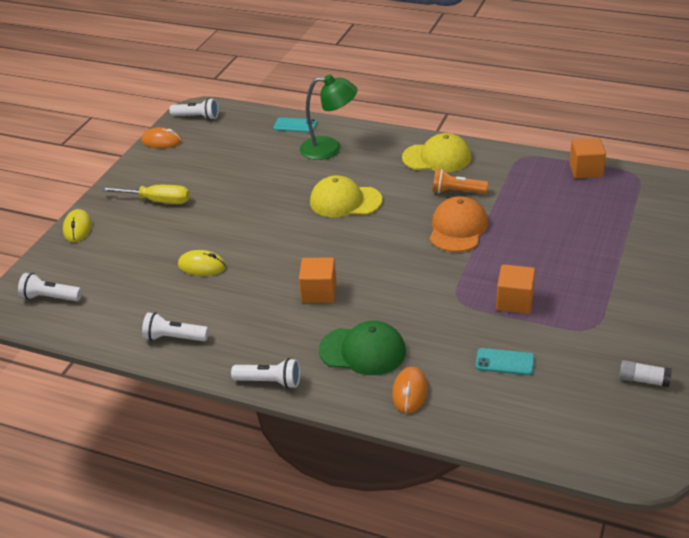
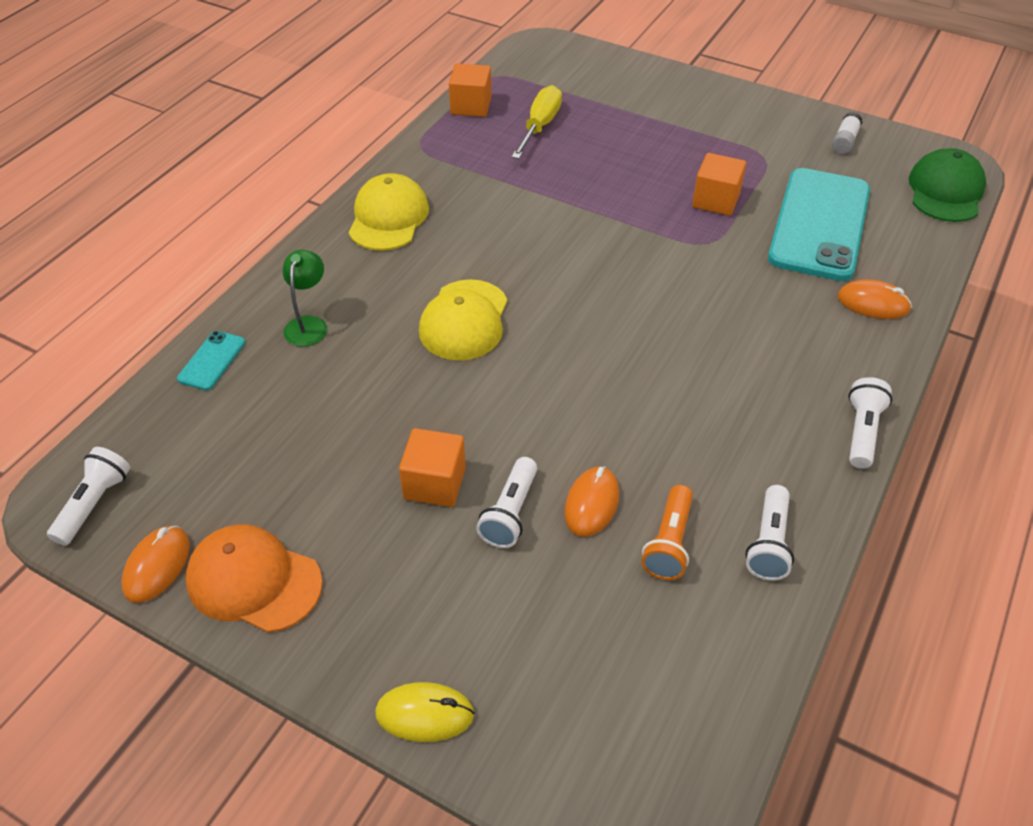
camera: 85 degrees left, 10 degrees up
(50, 297) = (645, 749): white flashlight -> white flashlight (510, 513)
(157, 201) = (375, 571): yellow screwdriver -> yellow screwdriver (540, 126)
(202, 266) = (591, 504): yellow mouse -> orange mouse
(319, 292) = (678, 367): orange cube -> orange cube (434, 483)
(329, 148) = (308, 324): green lamp -> green lamp, size x0.63
(362, 351) = (800, 336): green cap -> green cap (945, 191)
(457, 192) = (479, 212): orange flashlight -> orange flashlight (669, 543)
(458, 228) = (562, 222): orange cap -> orange cap (254, 581)
(504, 362) = (819, 224): turquoise phone -> turquoise phone, size x2.42

